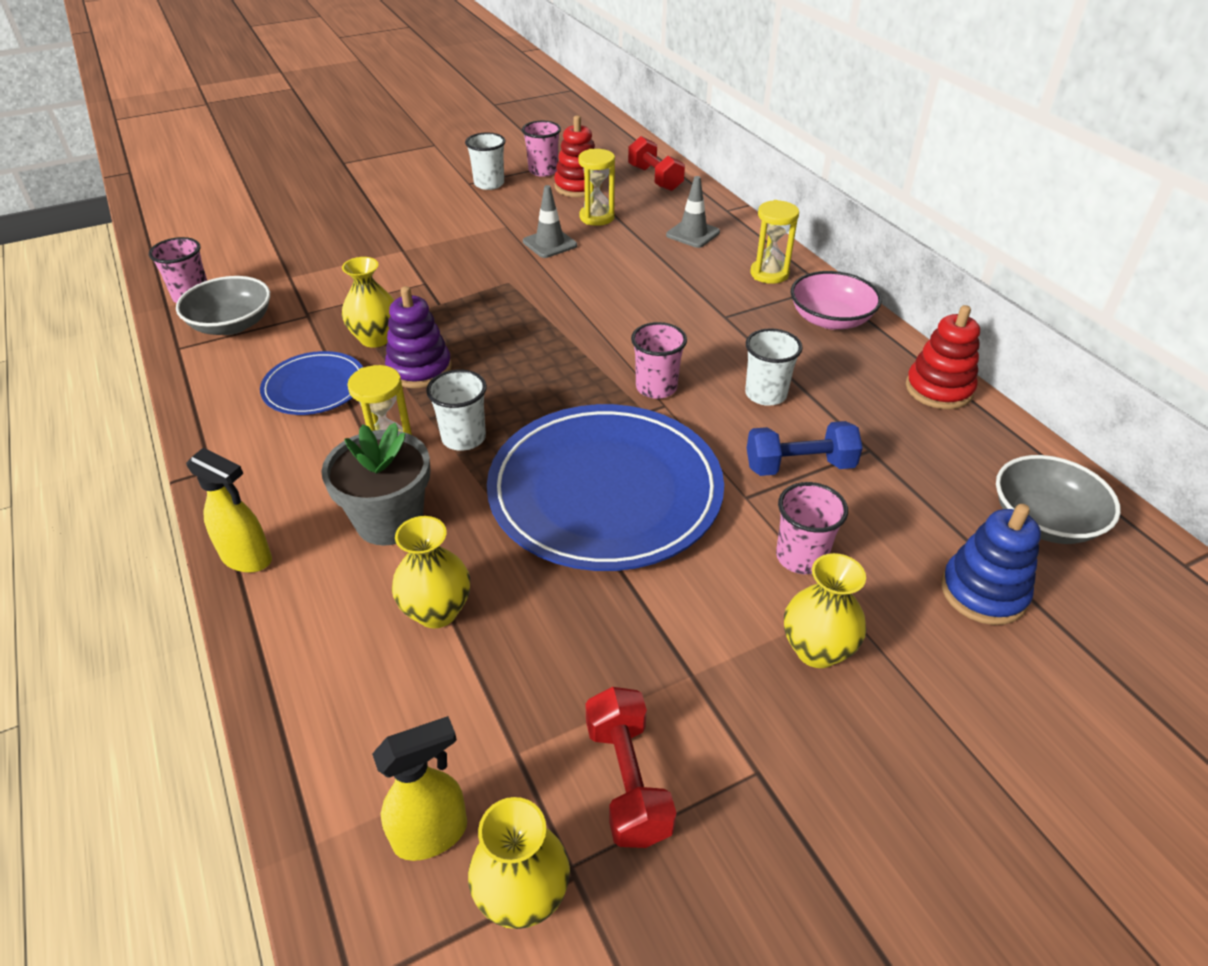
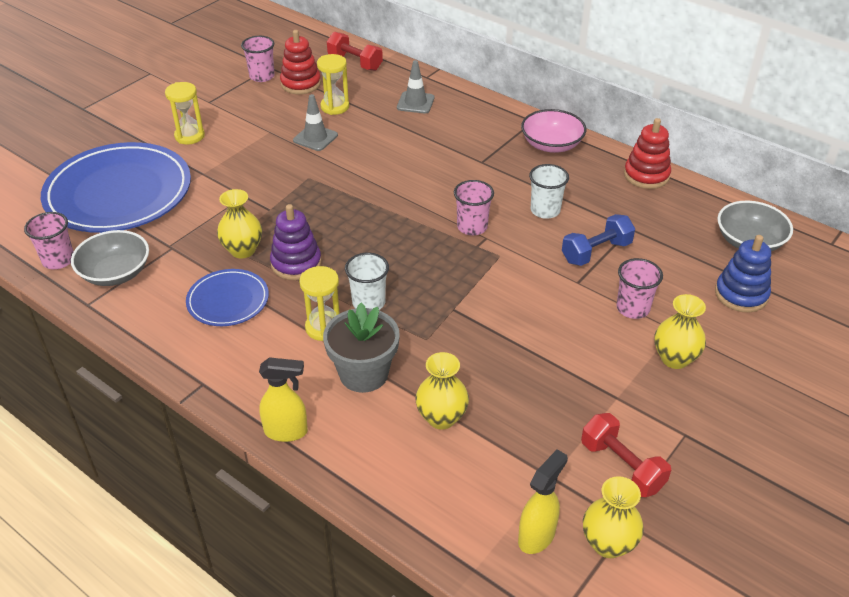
camera: 25 degrees left, 0 degrees up
(489, 184) = (226, 98): white cup -> none
(605, 491) = (489, 307): blue plate -> blue plate (118, 193)
(769, 274) = (490, 121): yellow hourglass -> yellow hourglass (189, 136)

